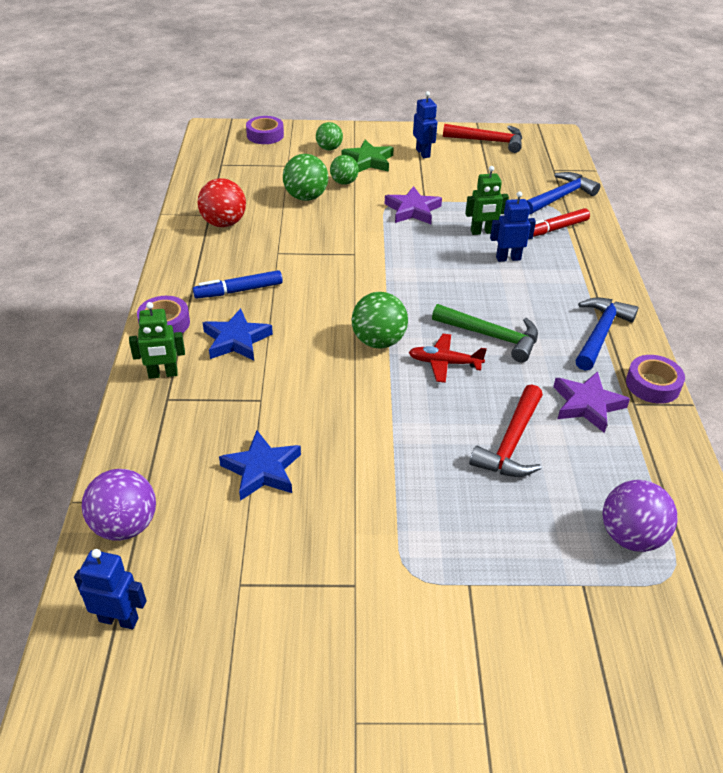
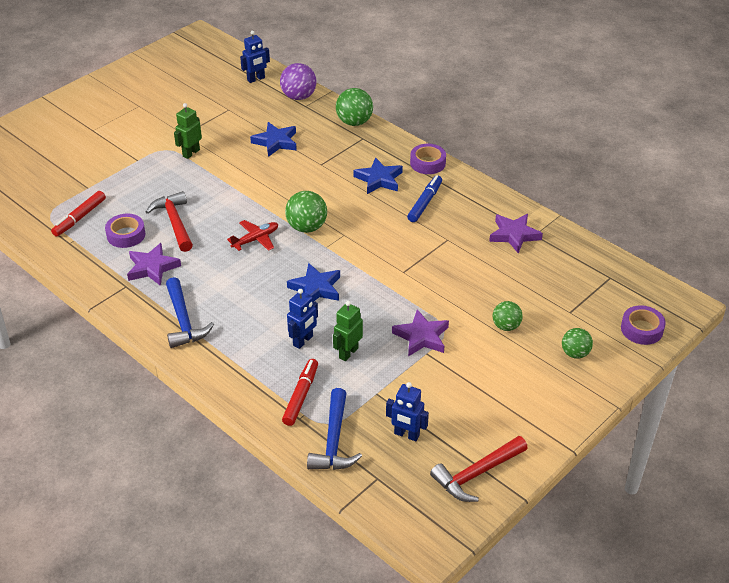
camera: 135 degrees right, 0 degrees up
(163, 374) = (383, 144): green robot -> green robot (191, 153)
(224, 223) = (514, 235): red ball -> purple star
(306, 197) = (506, 292): green ball -> green ball (354, 122)
(368, 161) = (526, 363): green star -> none
(423, 153) = (503, 409): blue robot -> blue robot (406, 435)
(445, 286) = (316, 288): none -> blue star
(491, 336) = (248, 273): green hammer -> none
(630, 536) = (79, 218): purple ball -> red marker
(652, 384) = (123, 305): purple tape -> purple tape (126, 235)

